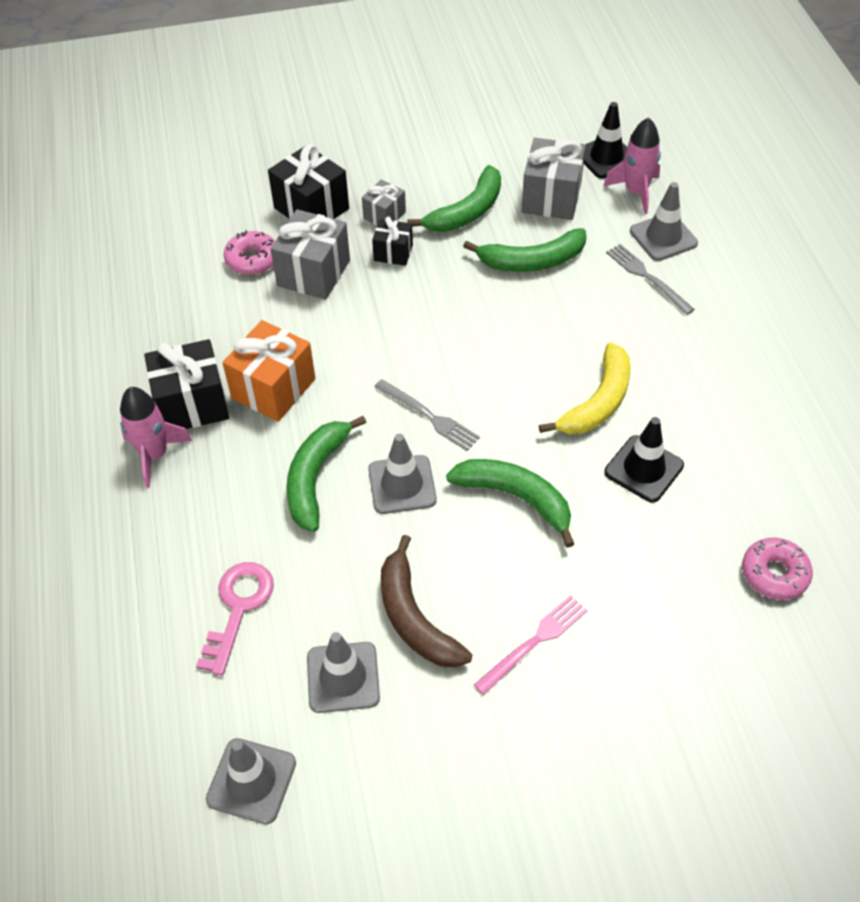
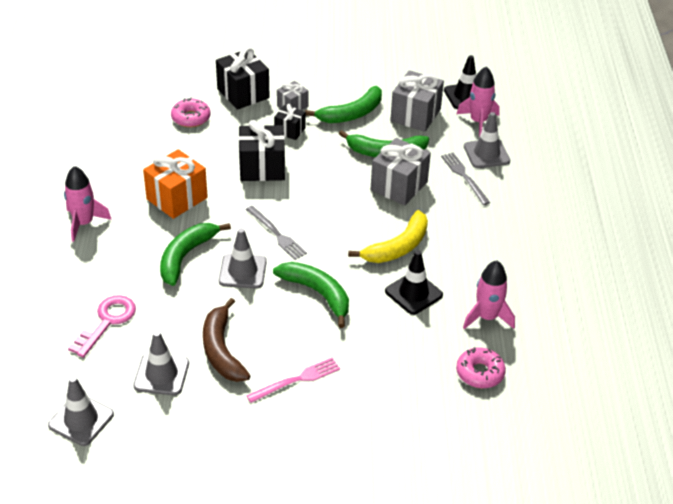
camera: 10 degrees right, 10 degrees down
(192, 404) = (119, 198): black gift -> black gift (262, 168)
(313, 273) = (230, 133): grey gift -> grey gift (399, 186)
(752, 485) = (487, 317): none -> pink rocket

